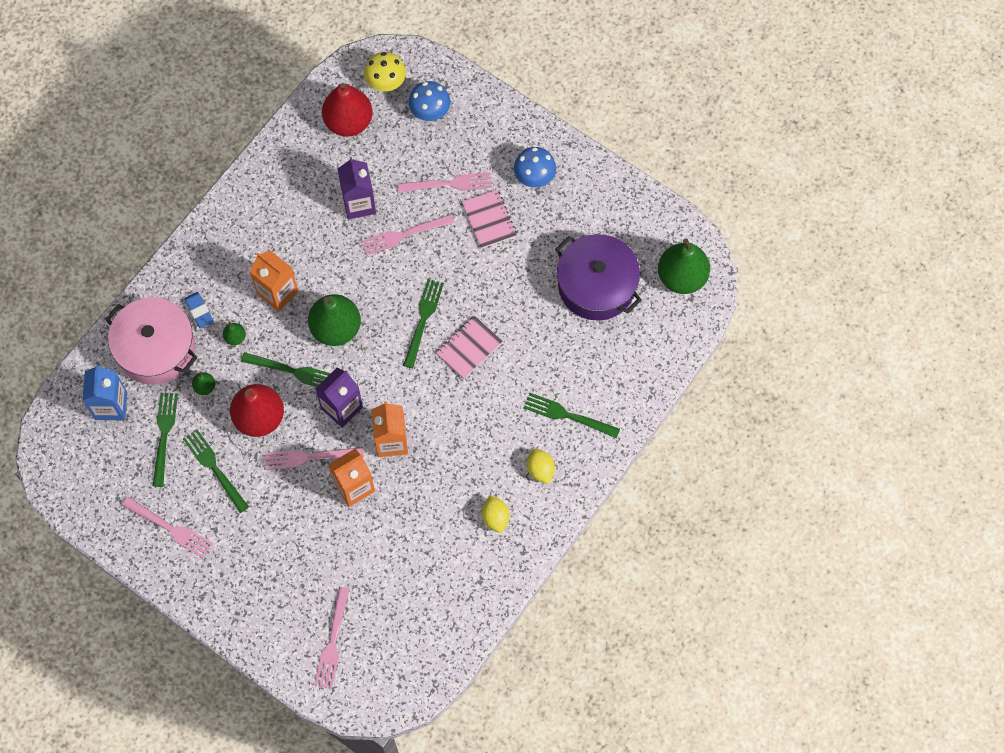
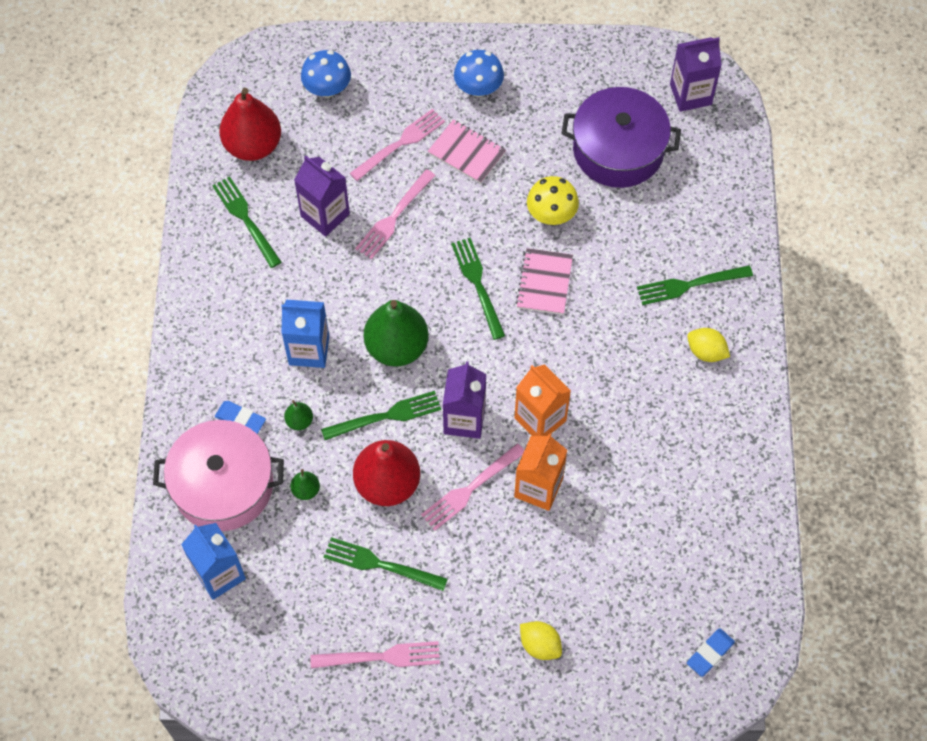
camera: 35 degrees left, 5 degrees down
(164, 435) = (300, 567): green fork -> green fork (246, 219)
(277, 292) = (309, 350): orange carton -> blue carton
(333, 641) = (640, 655): pink fork -> none
(378, 672) = (710, 653): none -> blue eraser
(386, 82) = (261, 87): yellow mushroom -> yellow mushroom (551, 214)
(495, 517) = (700, 425): yellow lemon -> yellow lemon (540, 645)
(682, 277) = (690, 94): green pear -> purple carton

